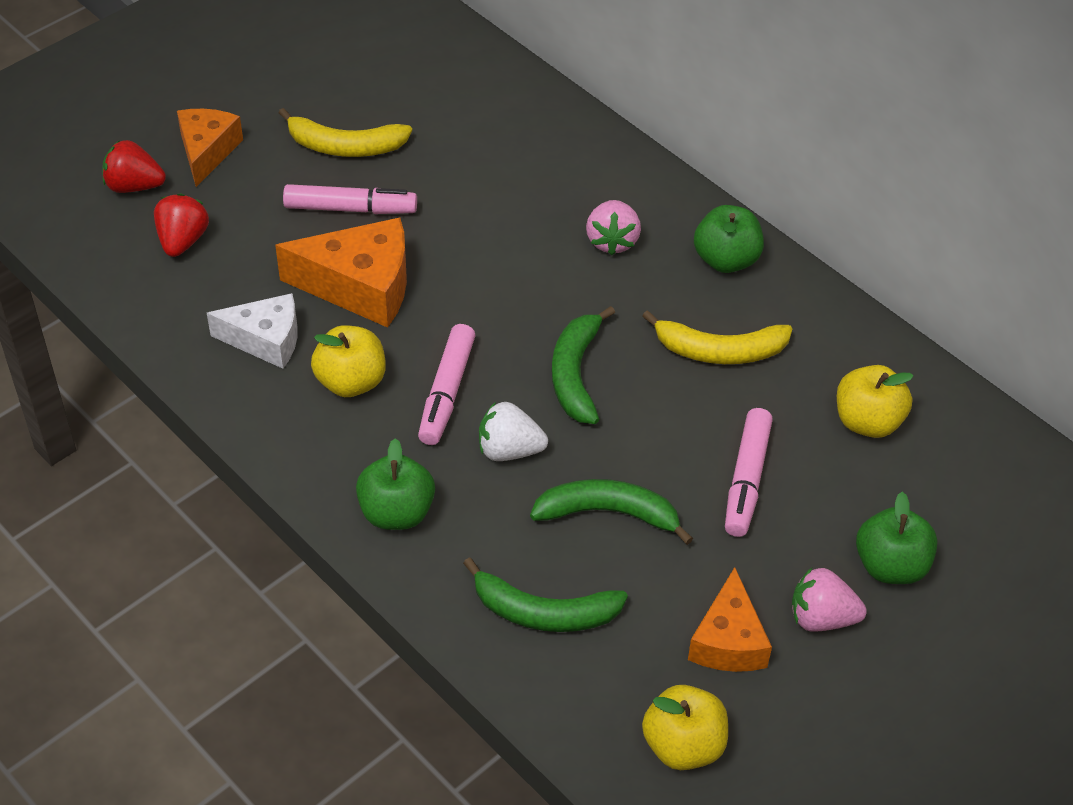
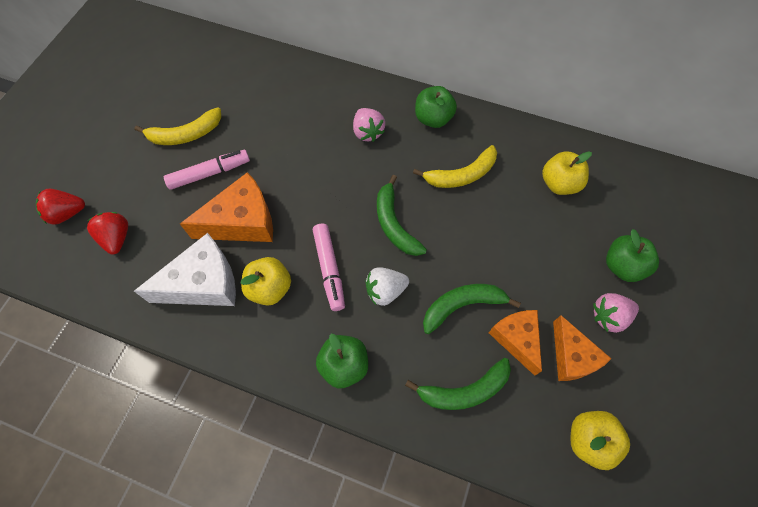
camera: 25 degrees left, 15 degrees up
(207, 151) = (102, 171): orange cheese -> orange cheese (516, 339)
(265, 340) = (203, 283): white cheese -> white cheese, size x1.50
(746, 480) = (521, 248): pink marker -> none

